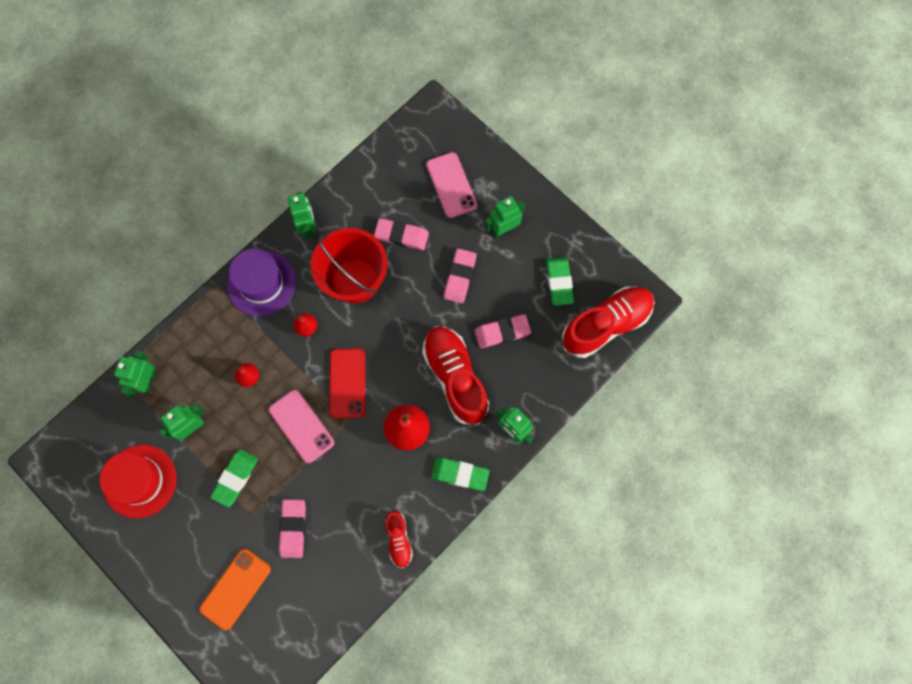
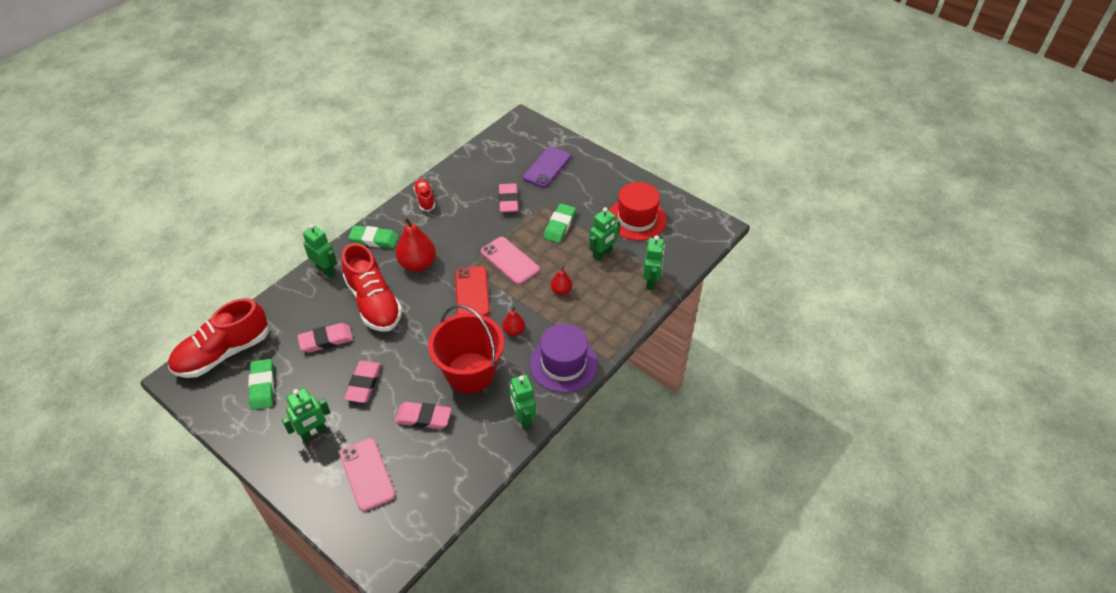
camera: 175 degrees right, 25 degrees down
(235, 589) = (547, 167): orange phone -> purple phone

